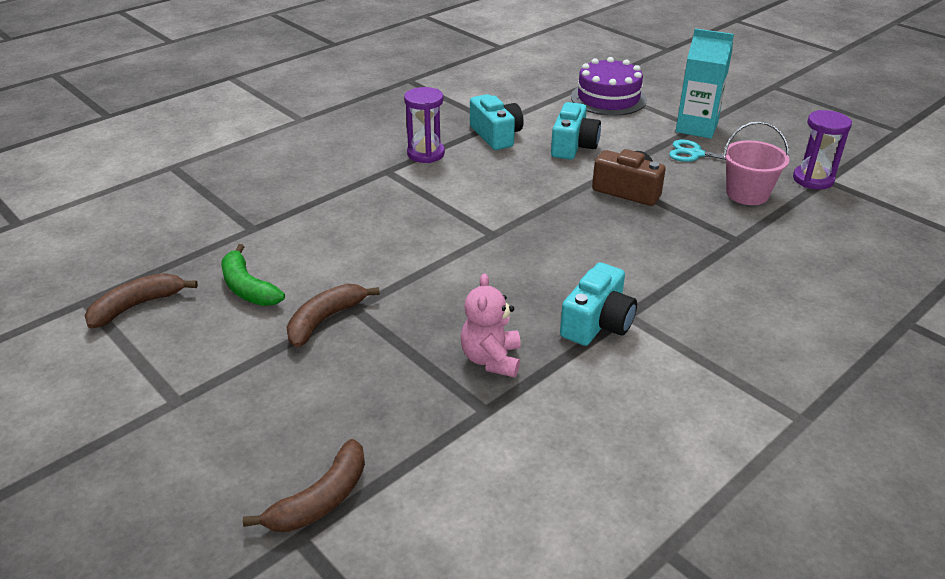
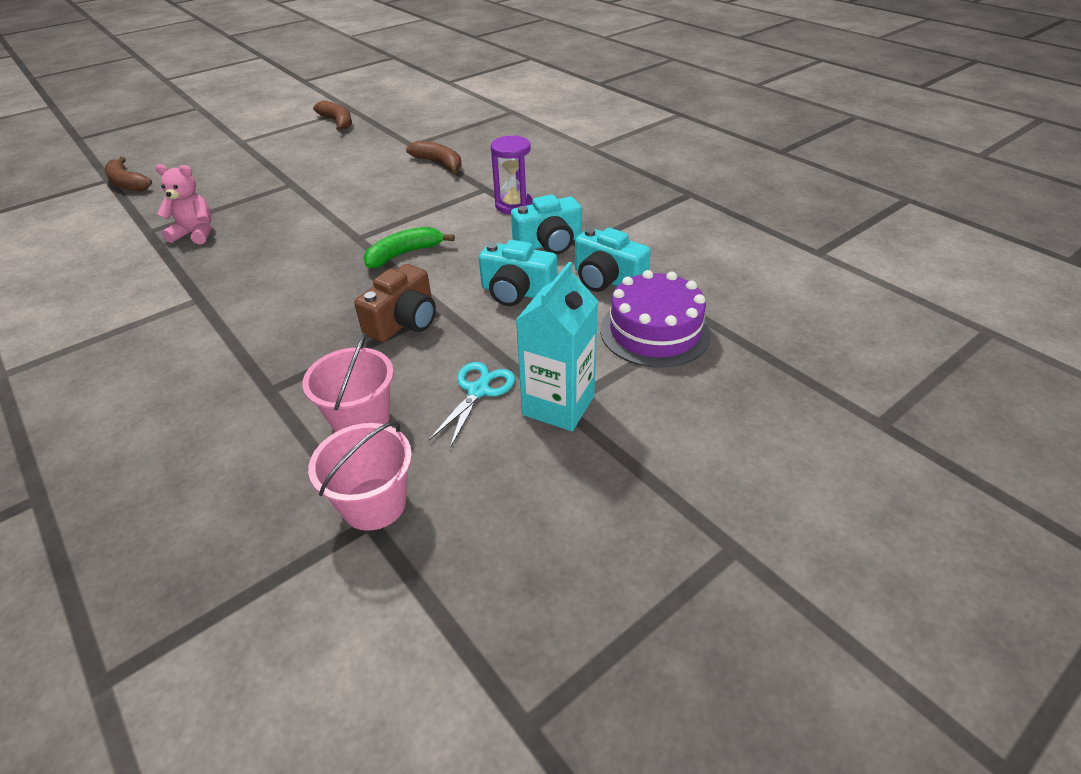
camera: 95 degrees right, 5 degrees up
(248, 288) = (337, 149): green banana -> green banana (404, 254)
(325, 320) = (284, 175): brown banana -> brown banana (439, 163)
(597, 323) = (199, 282): turquoise camera -> turquoise camera (607, 279)
(813, 180) = (374, 504): purple hourglass -> pink bucket

